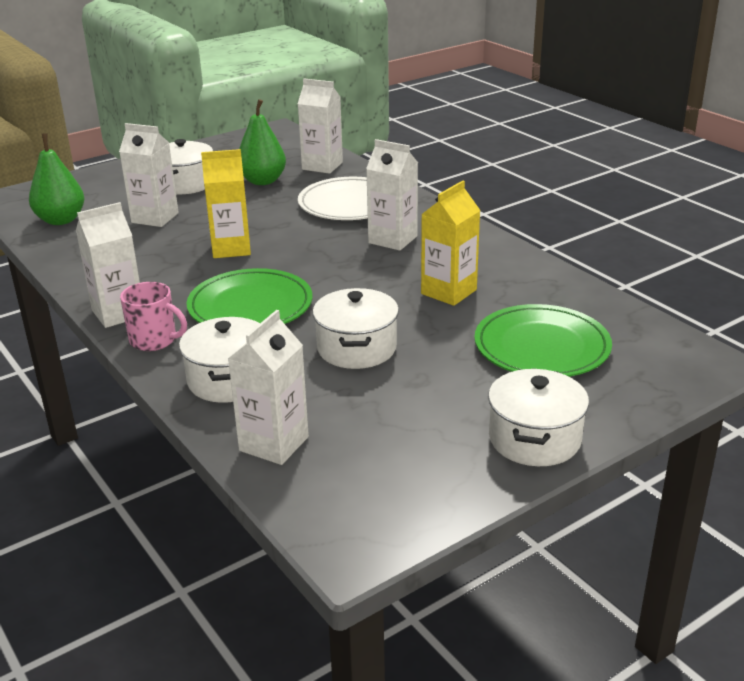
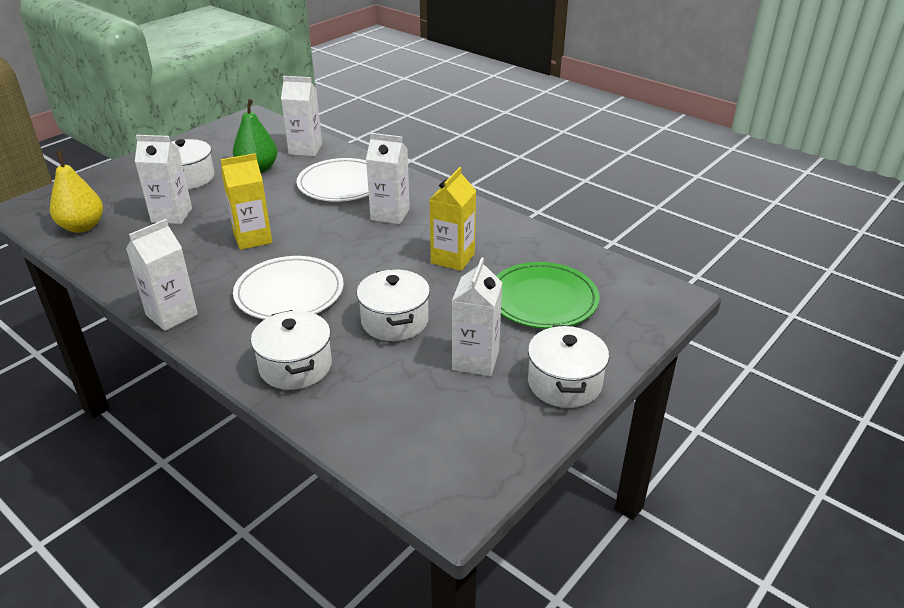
camera: 15 degrees left, 5 degrees up
(61, 220) = (82, 227): green pear -> yellow pear
(154, 340) = (215, 337): pink mug -> none
(250, 306) = (289, 292): green plate -> white plate
(274, 444) = (355, 421): white carton -> white carton (475, 360)

